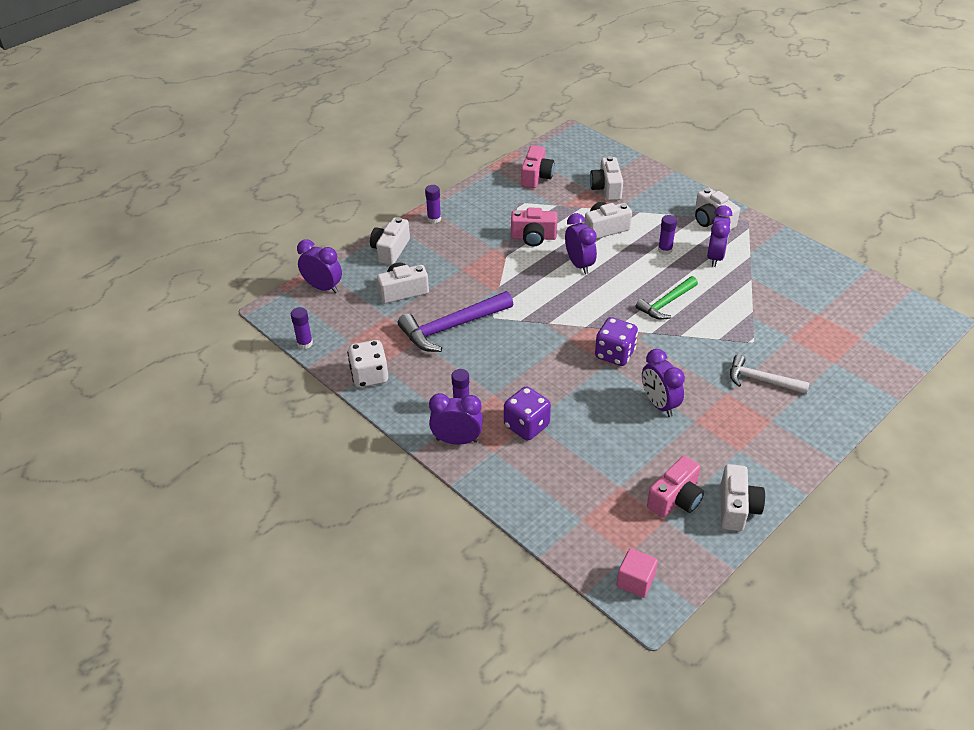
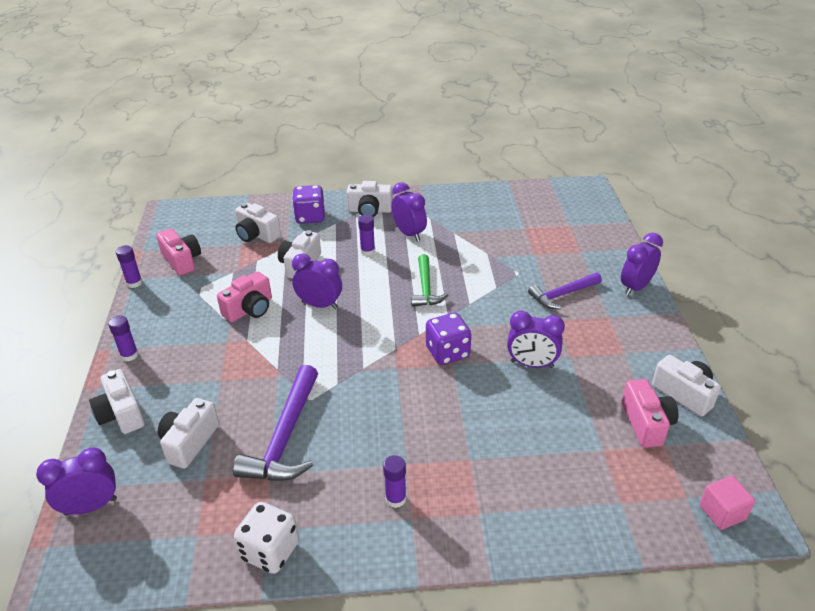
camera: 50 degrees left, 5 degrees down
(305, 343) = (149, 581): purple glue stick -> purple glue stick (134, 283)
(457, 440) = (437, 533): purple clock -> purple clock (635, 287)
(526, 426) = (471, 466): purple dice -> purple dice (310, 217)
(761, 380) = (562, 295): white hammer -> purple hammer

